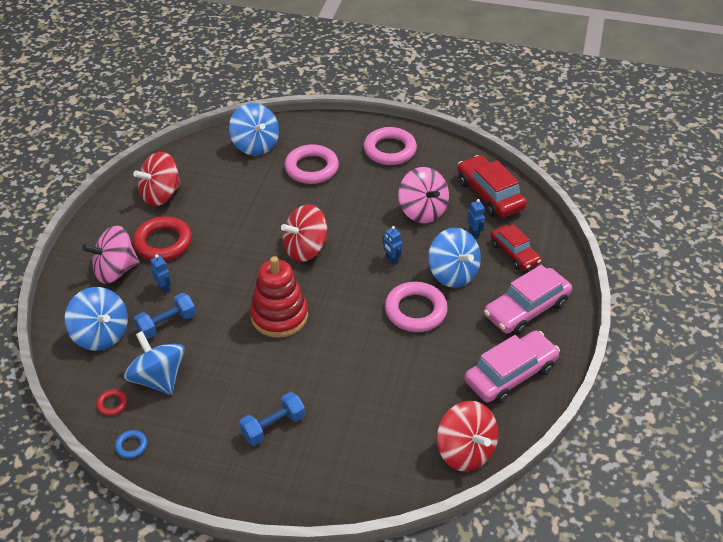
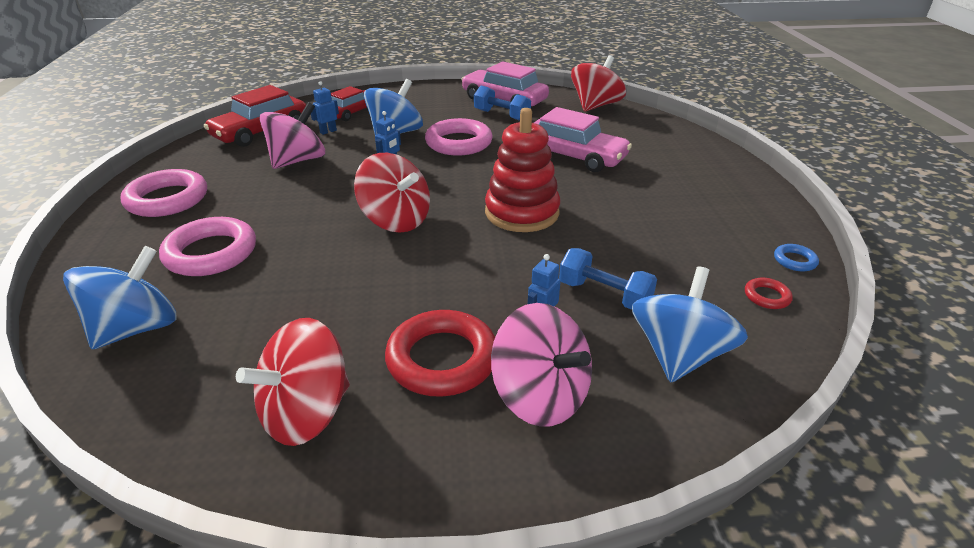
camera: 110 degrees left, 10 degrees down
(158, 378) = (691, 272): blue spinning top -> none
(161, 195) = (306, 413): red spinning top -> red spinning top turned 105 degrees clockwise
(273, 426) = (666, 183): blue dumbbell -> blue dumbbell (501, 115)
(526, 309) = (425, 101): pink car -> pink car (573, 156)

